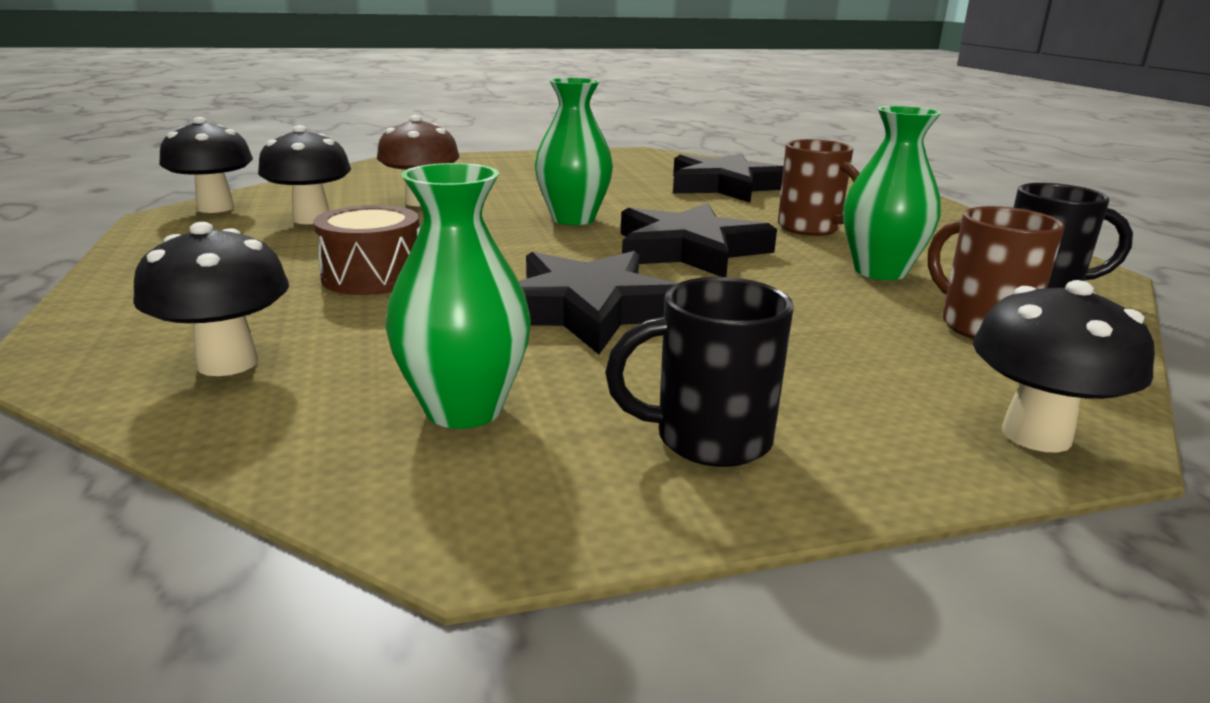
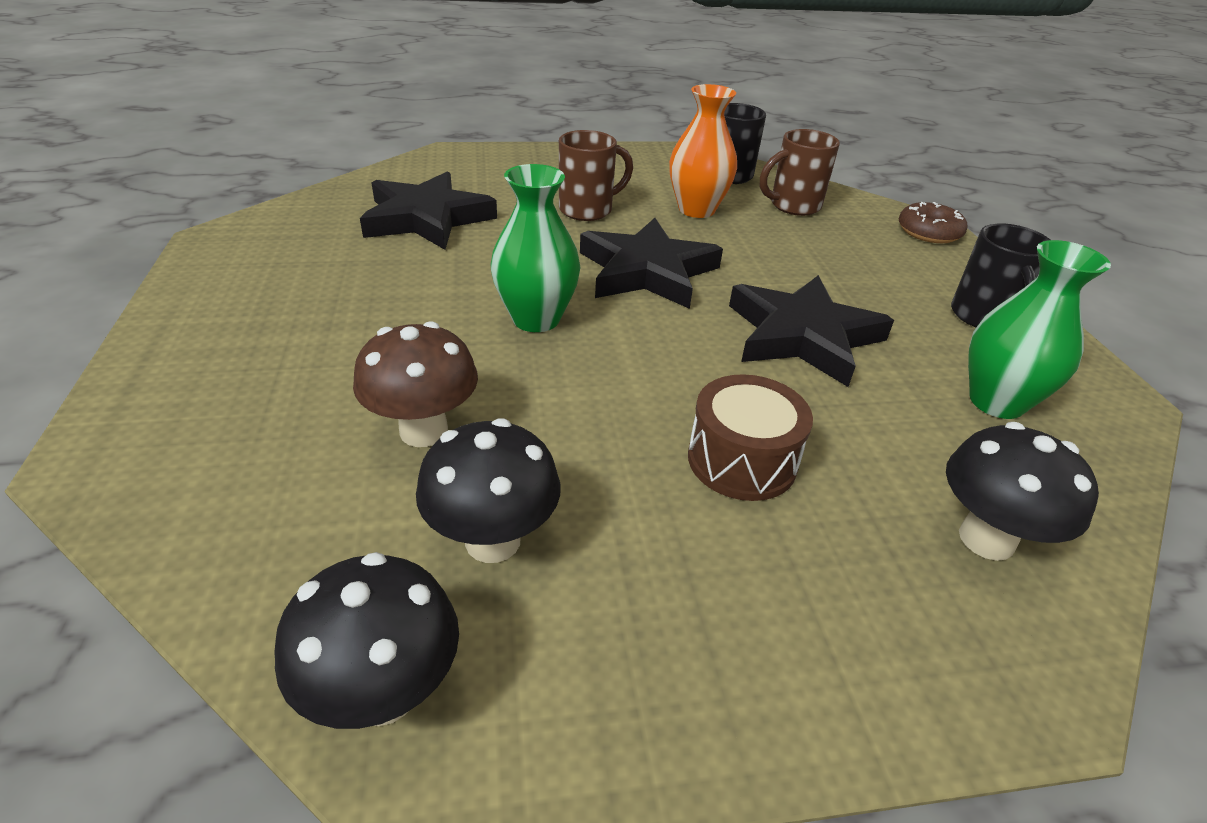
camera: 85 degrees left, 15 degrees up
(880, 271) = (696, 210): green vase -> orange vase
(1036, 435) = (929, 232): black mushroom -> brown donut

